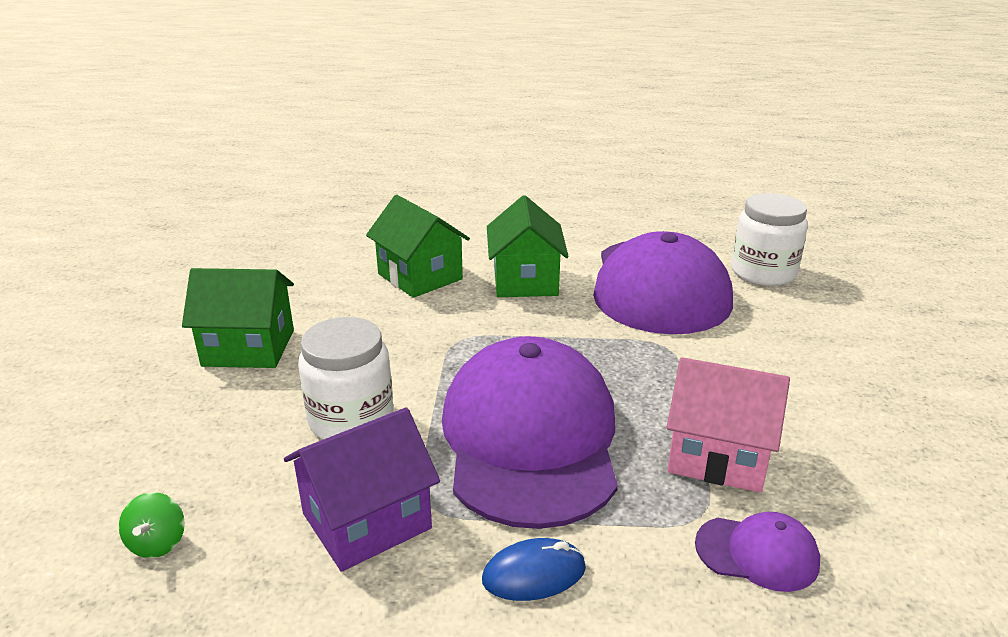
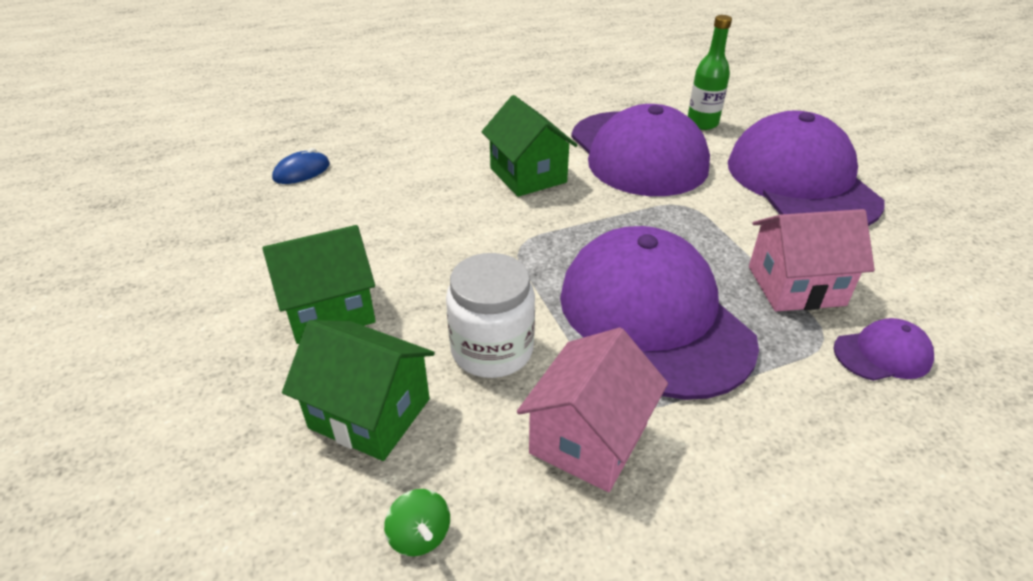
camera: 25 degrees left, 10 degrees up
(366, 521) = (589, 438): purple house -> pink house
(420, 276) = (432, 194): green house -> green house (370, 413)
(534, 574) = (754, 431): blue mouse -> blue mouse (301, 171)
(763, 273) = (702, 123): white jar -> green bottle
(829, 356) = (801, 181): none -> purple cap

